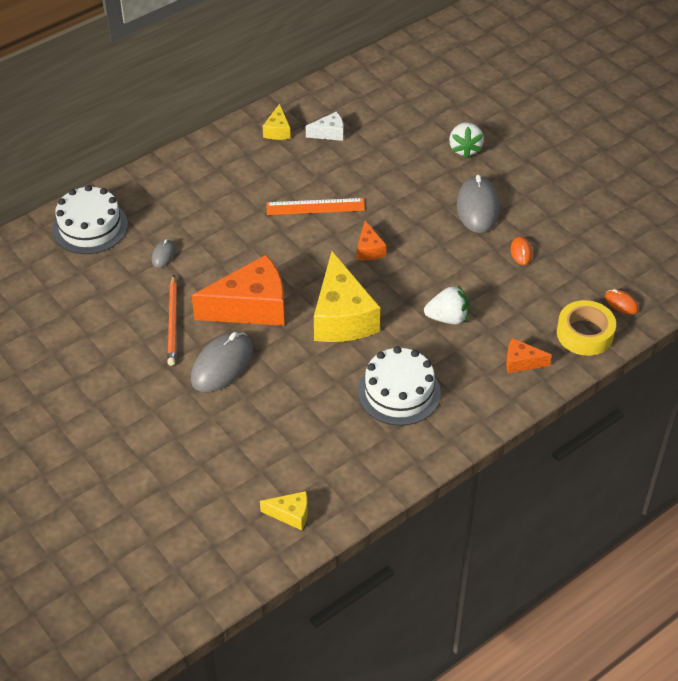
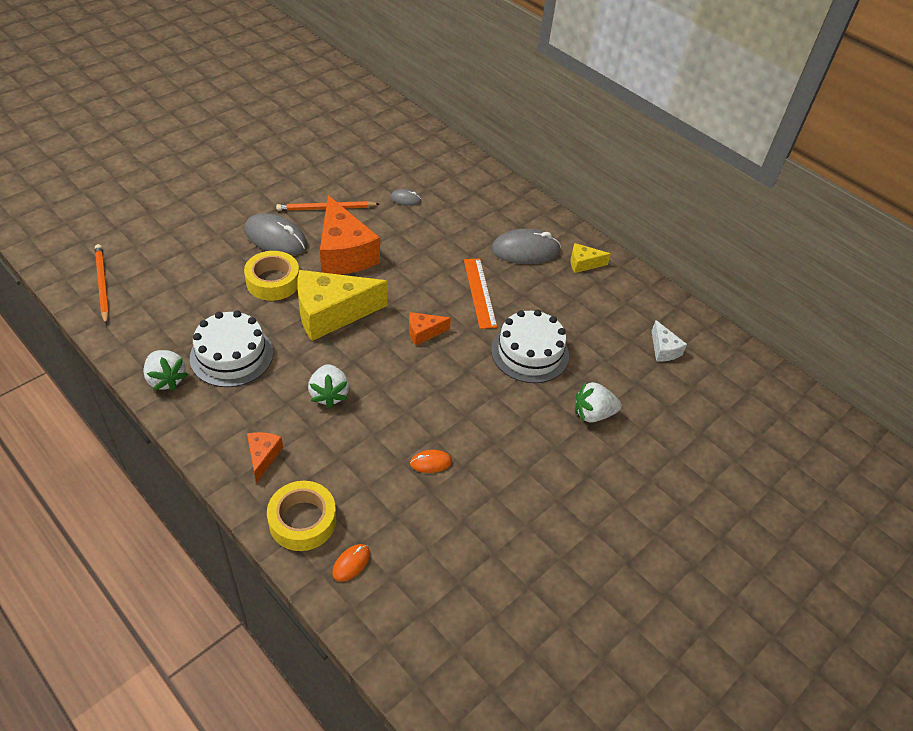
camera: 80 degrees right, 0 degrees up
(90, 227) = (435, 158): white cake -> white cake (530, 352)
(290, 514) = (102, 284): yellow cheese -> orange pencil
(292, 364) = (273, 281): none -> yellow tape
(329, 133) = (589, 301): white cheese -> white cheese (663, 349)
(431, 441) = (166, 379): none -> white strawberry
(477, 207) = (498, 423): grey mouse -> grey mouse (525, 250)

